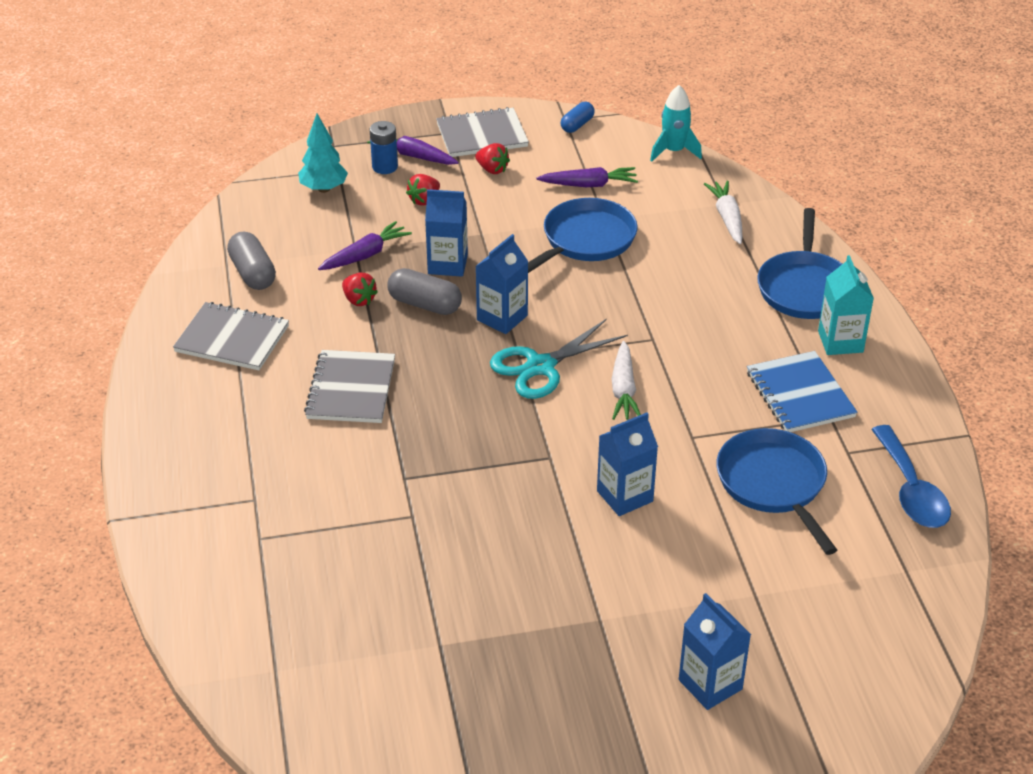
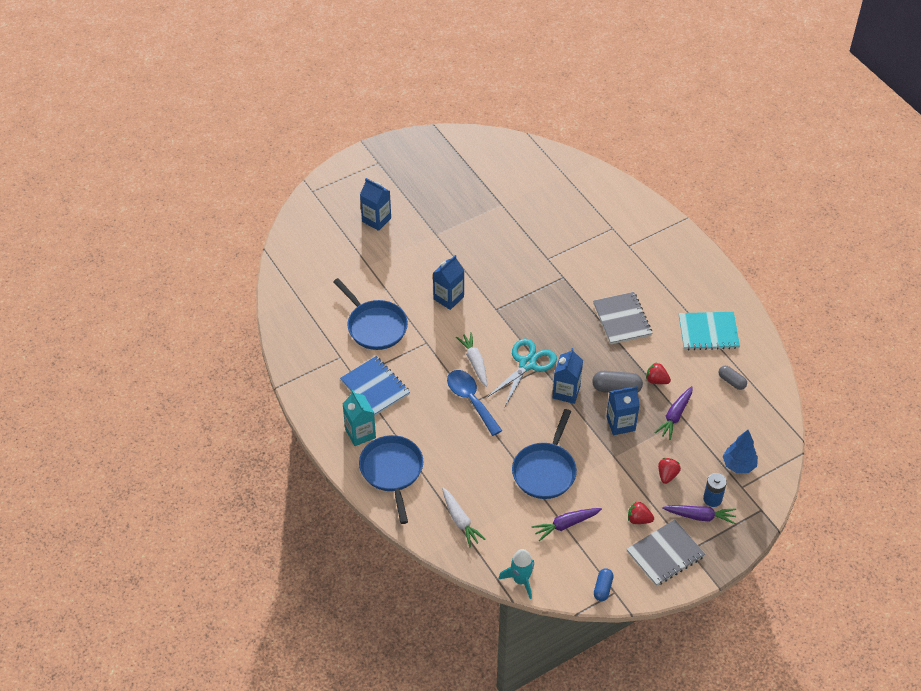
camera: 160 degrees right, 10 degrees up
(232, 339) = (708, 332): grey notebook -> turquoise notebook
(253, 273) = (731, 381): grey capsule -> grey capsule, size x0.65
(324, 189) = (738, 465): turquoise tree -> blue tree
(911, 490) = (302, 343): blue spoon -> blue spoon (471, 400)

